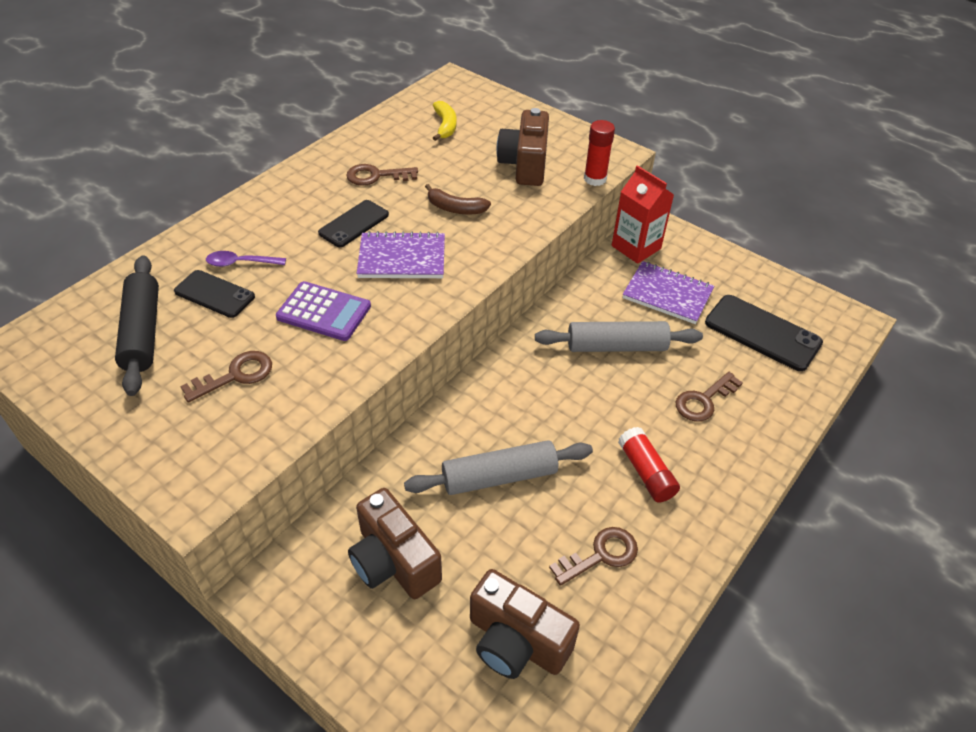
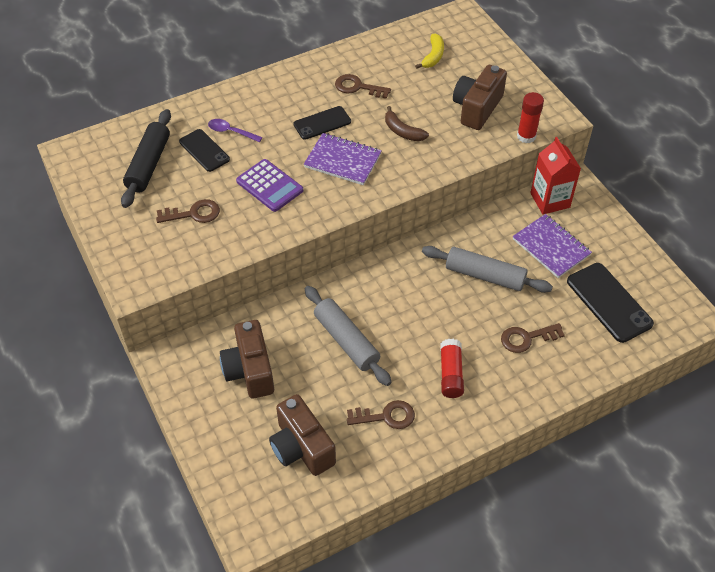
camera: 25 degrees right, 5 degrees up
(499, 476) = (346, 340): grey rolling pin -> grey rolling pin turned 45 degrees clockwise

